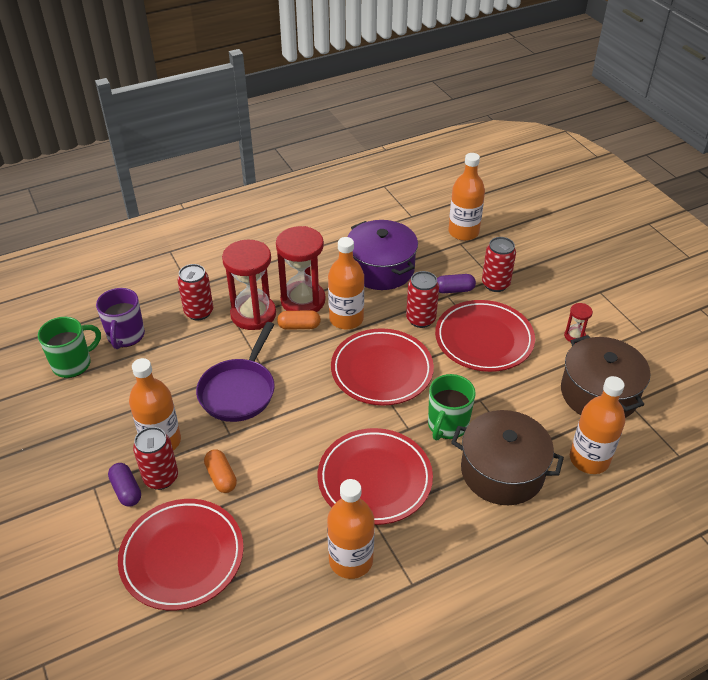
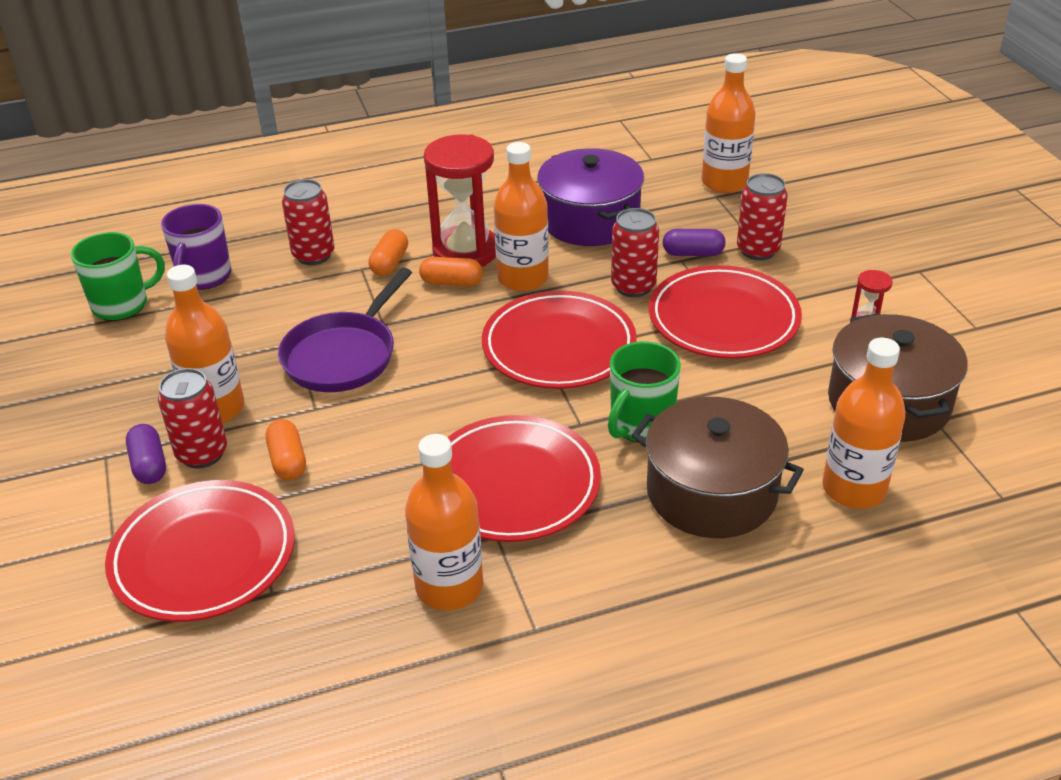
camera: 10 degrees right, 5 degrees down
(253, 314) = (390, 263): red hourglass -> orange capsule

